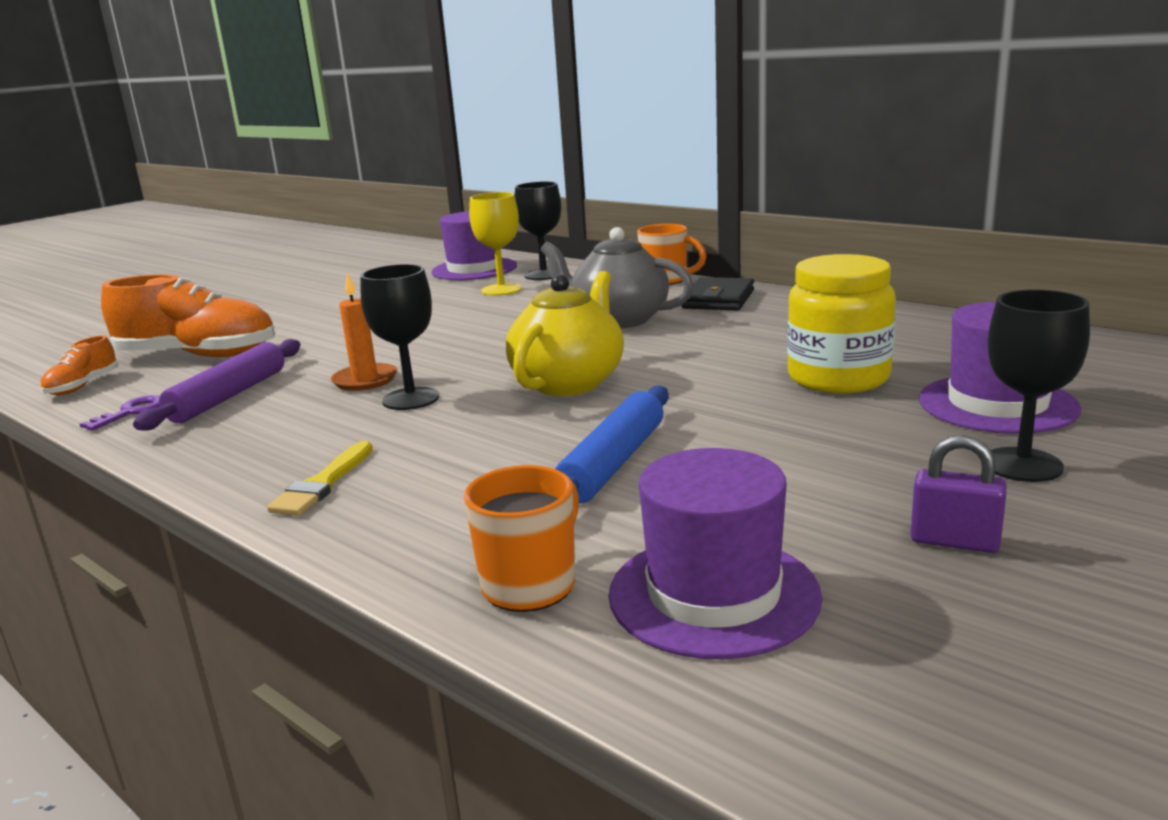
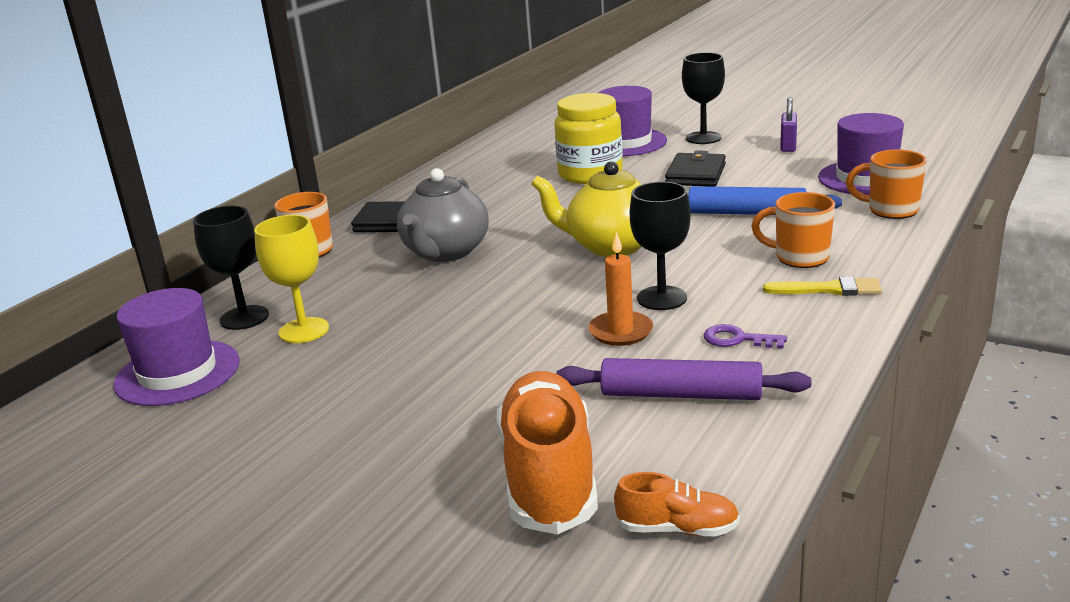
camera: 100 degrees left, 5 degrees up
(131, 412) = (744, 441): purple key -> purple key (737, 339)
(428, 479) = (799, 258): none -> orange mug
(807, 443) = (696, 174): none -> black wallet

